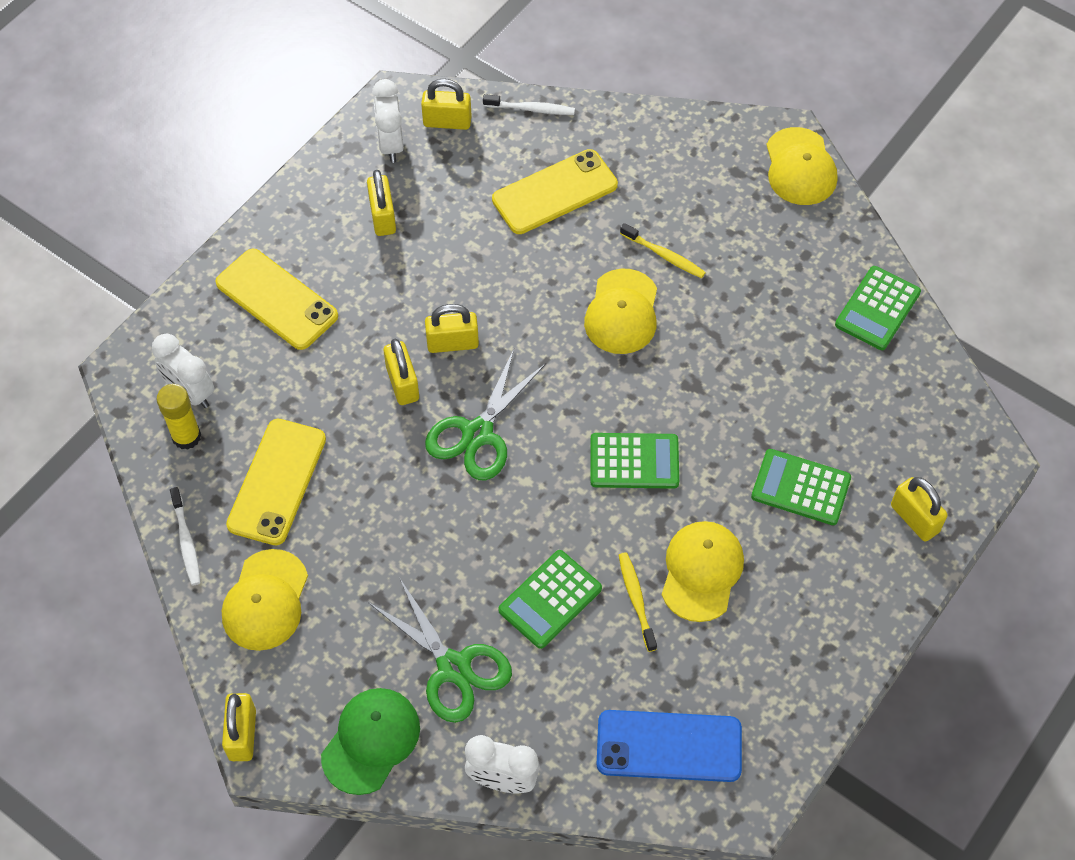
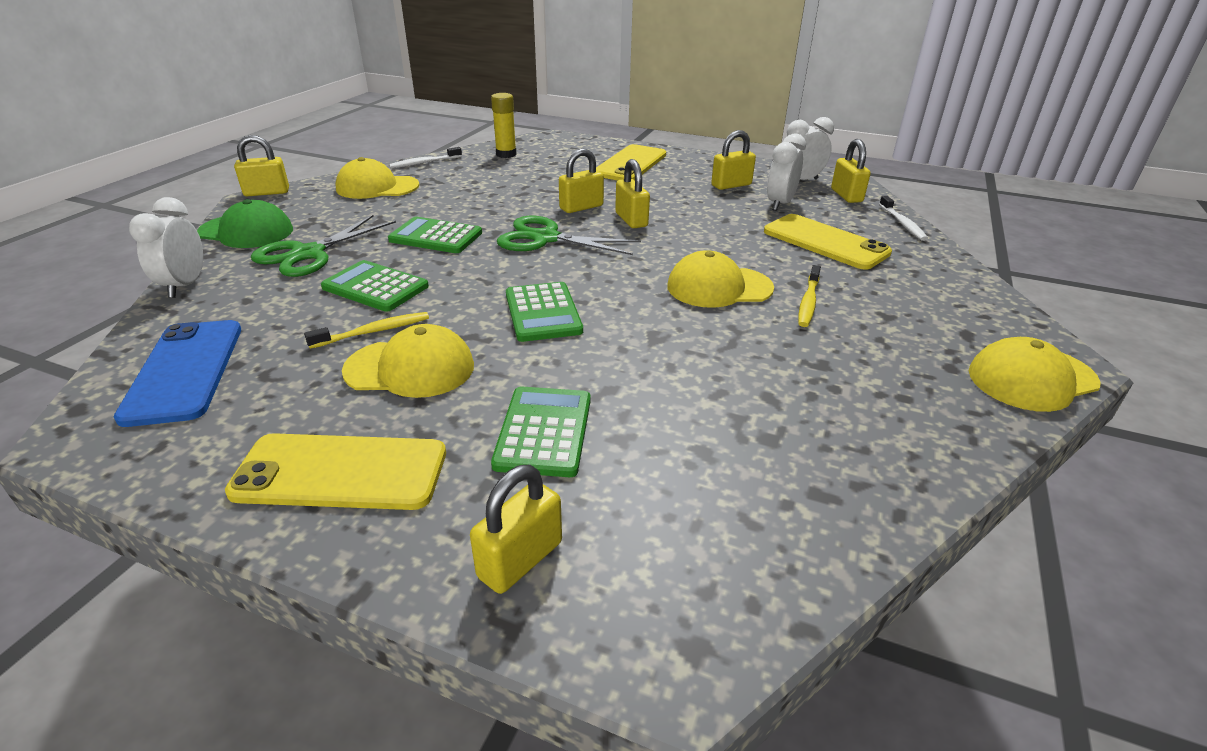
camera: 75 degrees right, 25 degrees down
(190, 393) = (540, 152): white clock -> white clock (779, 204)
(277, 482) = (477, 180): yellow phone -> yellow phone (341, 472)
(877, 308) = (877, 474): green calculator -> green calculator (436, 236)

